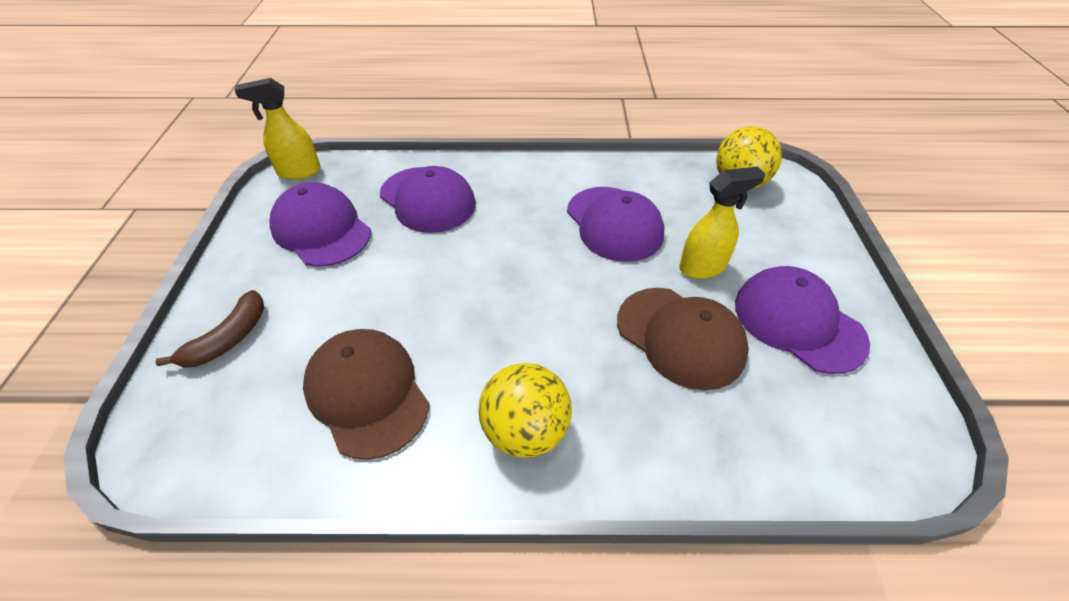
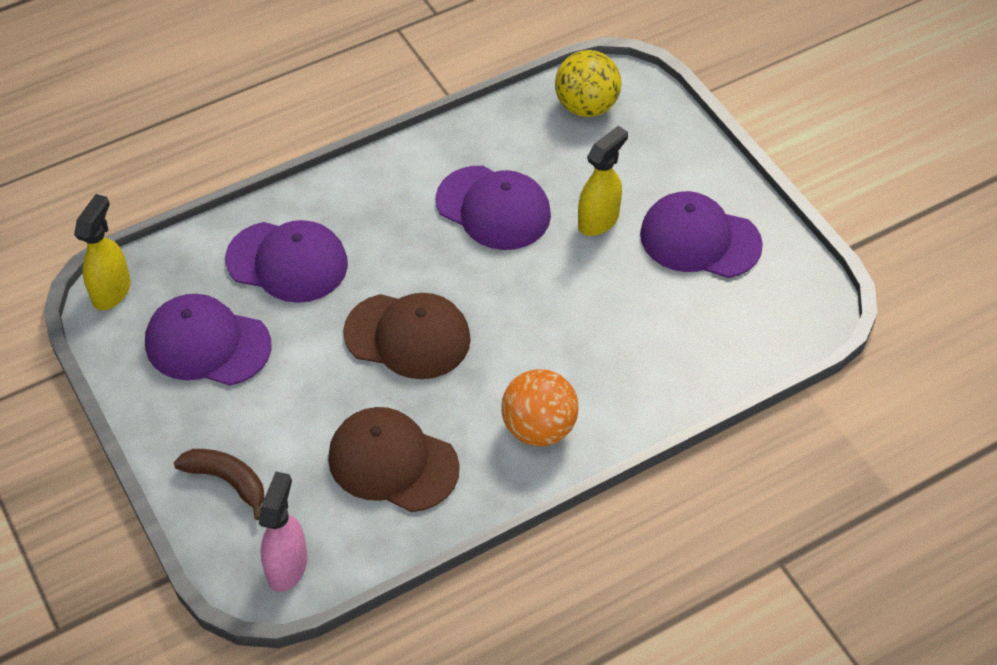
camera: 30 degrees left, 5 degrees up
(191, 445) = (287, 566): none -> pink spray bottle
(228, 339) = (227, 481): brown banana -> brown banana turned 60 degrees counterclockwise
(298, 172) = (112, 291): yellow spray bottle -> yellow spray bottle turned 150 degrees clockwise
(525, 431) = (538, 428): yellow ball -> orange ball
(680, 337) = (613, 296): brown cap -> brown cap (408, 336)

